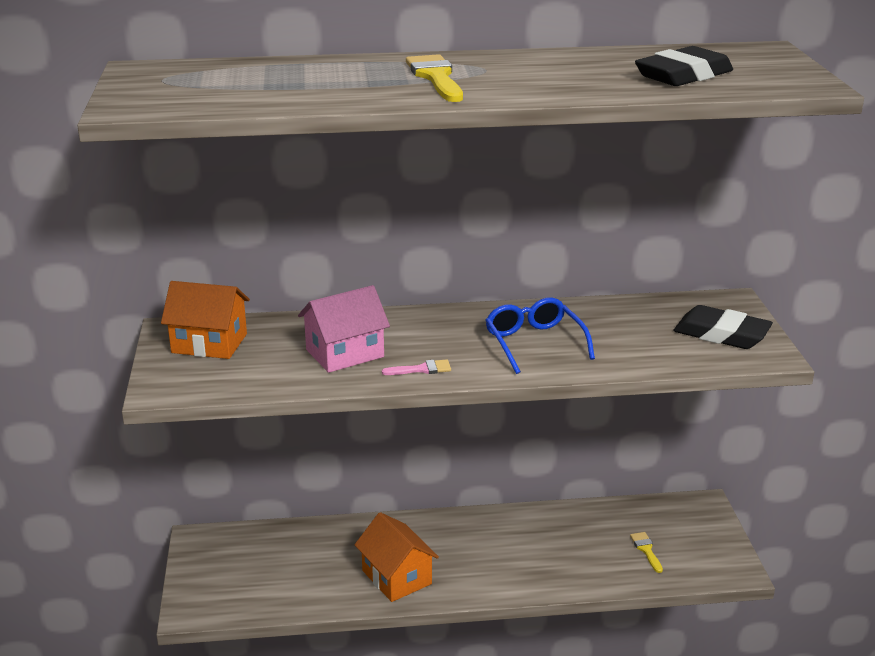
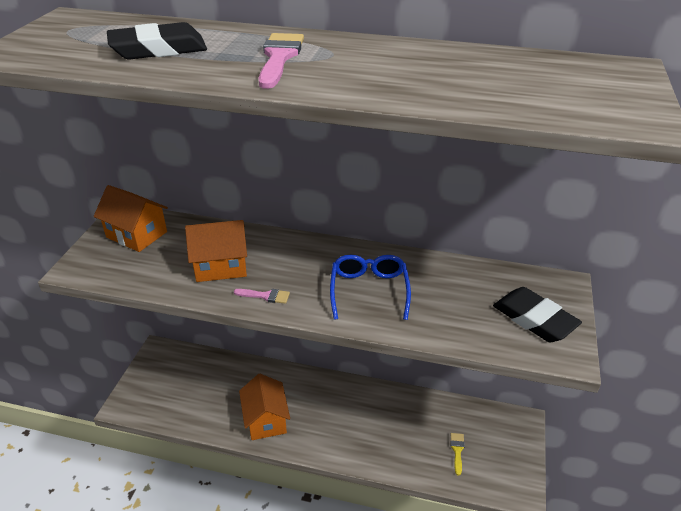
camera: 20 degrees right, 10 degrees up
(345, 353) = (221, 266): pink house -> orange house
(435, 77) = (279, 57): yellow brush -> pink brush
(683, 75) = (513, 88): black eraser -> black eraser (158, 49)

